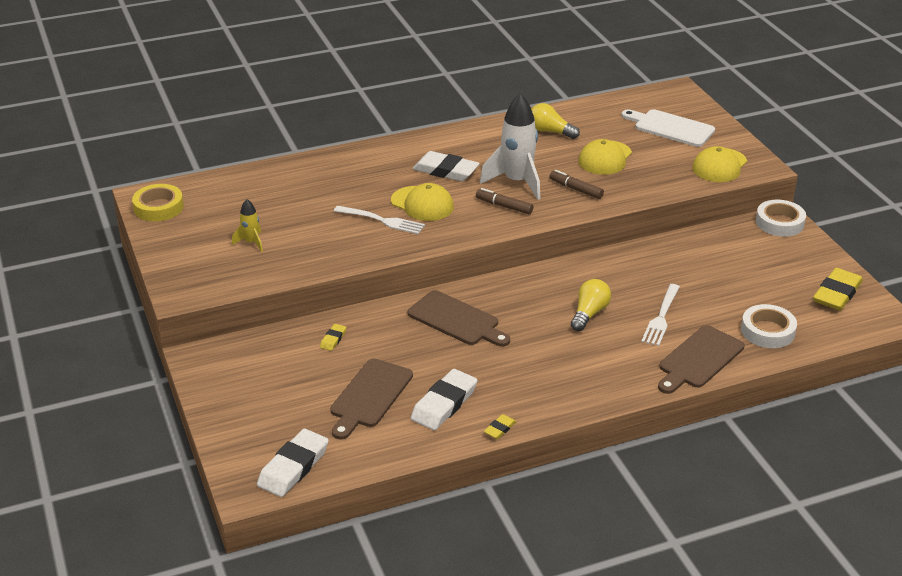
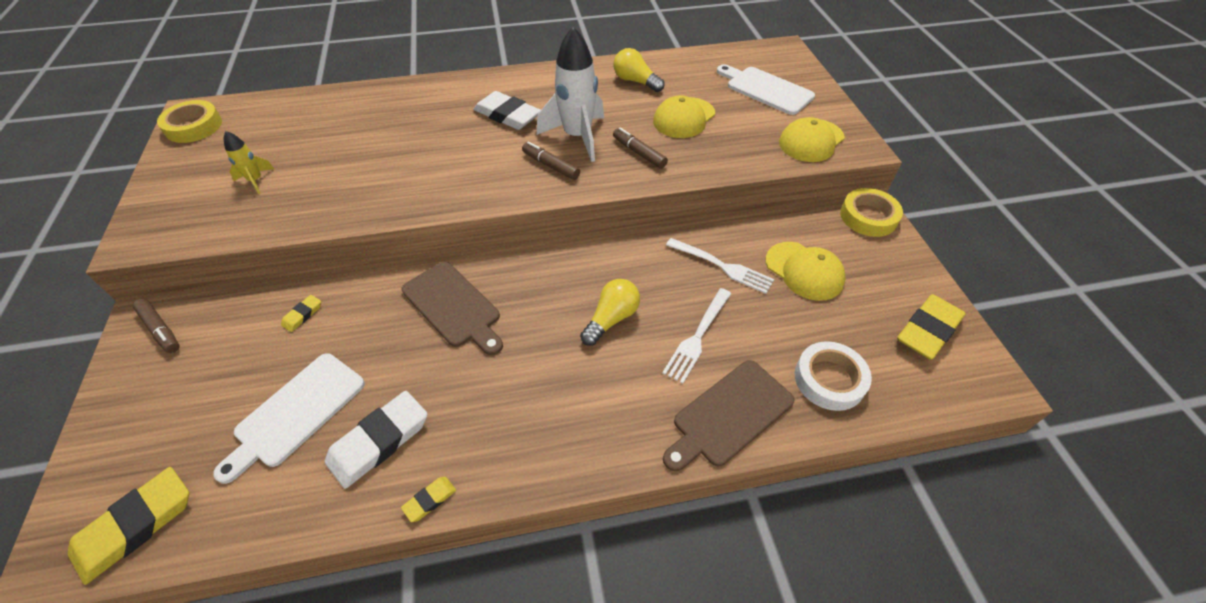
camera: 10 degrees right, 15 degrees up
(219, 362) = (160, 330): none -> brown marker
(293, 467) = (136, 526): white eraser -> yellow eraser
(369, 396) = (296, 412): brown cutting board -> white cutting board
(382, 220) = (410, 169): white fork -> white fork (722, 266)
(422, 204) = (463, 153): yellow cap -> yellow cap (804, 271)
(779, 223) = (868, 217): white tape -> yellow tape

